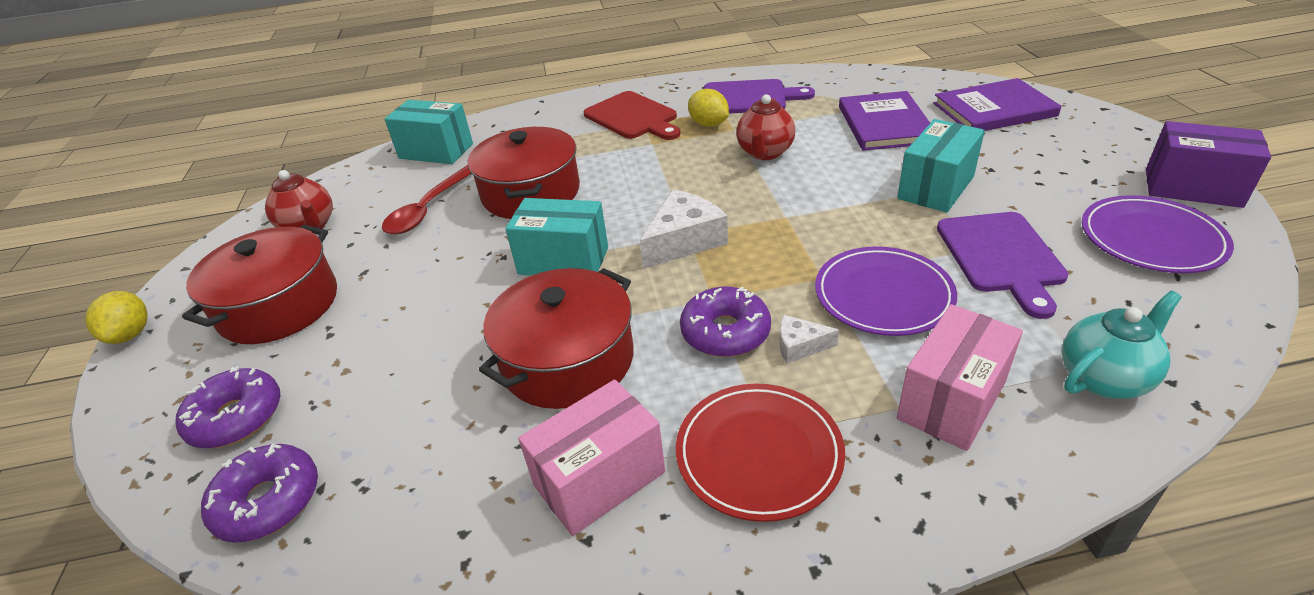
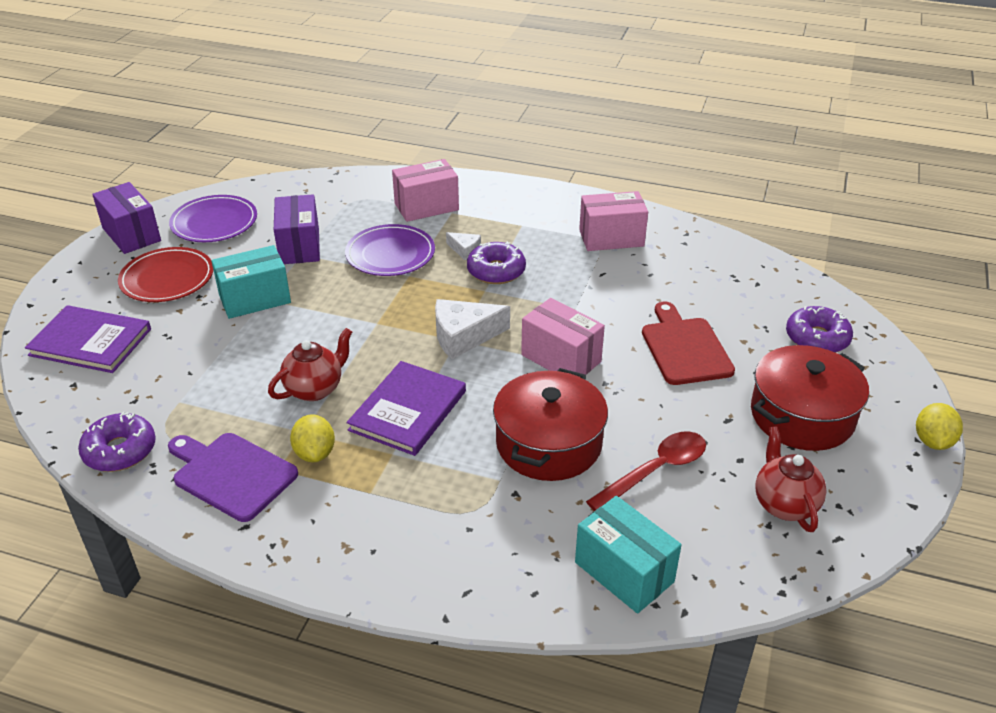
camera: 155 degrees left, 0 degrees up
(268, 501) = (786, 287): purple donut -> purple donut (120, 451)
(563, 261) = (561, 358): turquoise box -> pink box
(567, 360) = (597, 292): red pot -> none
(633, 117) = (371, 510): red cutting board -> red cutting board (685, 348)
(758, 454) = (532, 221): red plate -> red plate (167, 279)
(884, 124) = (186, 370): purple book -> purple book (408, 410)
(1001, 256) = (299, 246): purple cutting board -> purple box
(1104, 378) = (353, 190): turquoise teapot -> none

